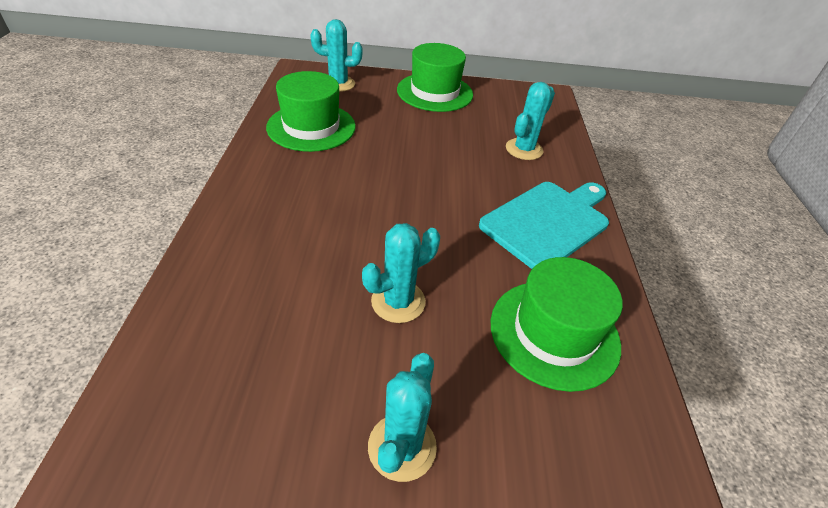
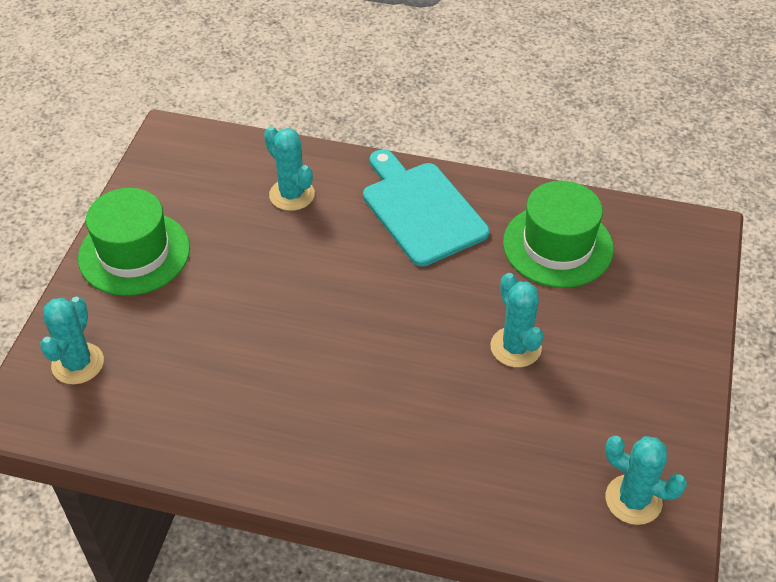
camera: 75 degrees left, 5 degrees up
(311, 127) = (195, 403): green hat -> none
(402, 447) = (655, 363): turquoise cactus -> turquoise cactus (633, 500)

